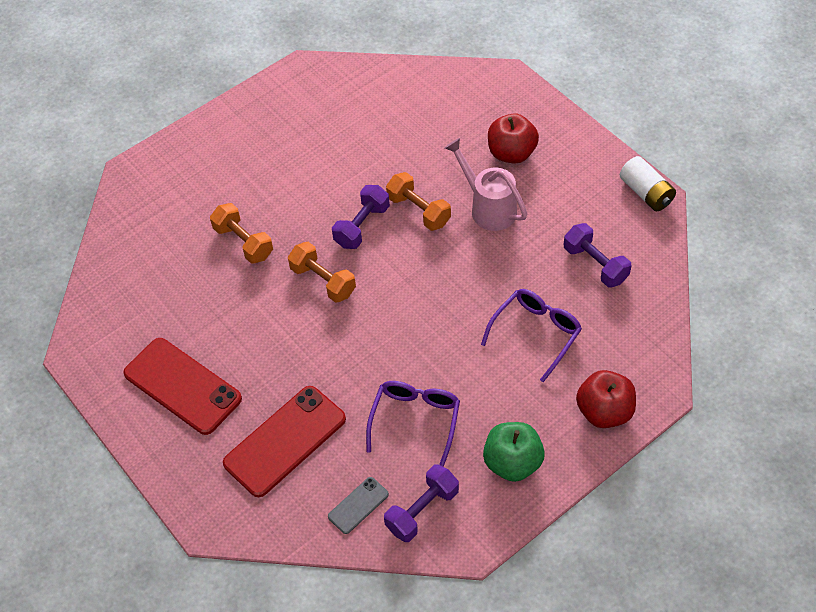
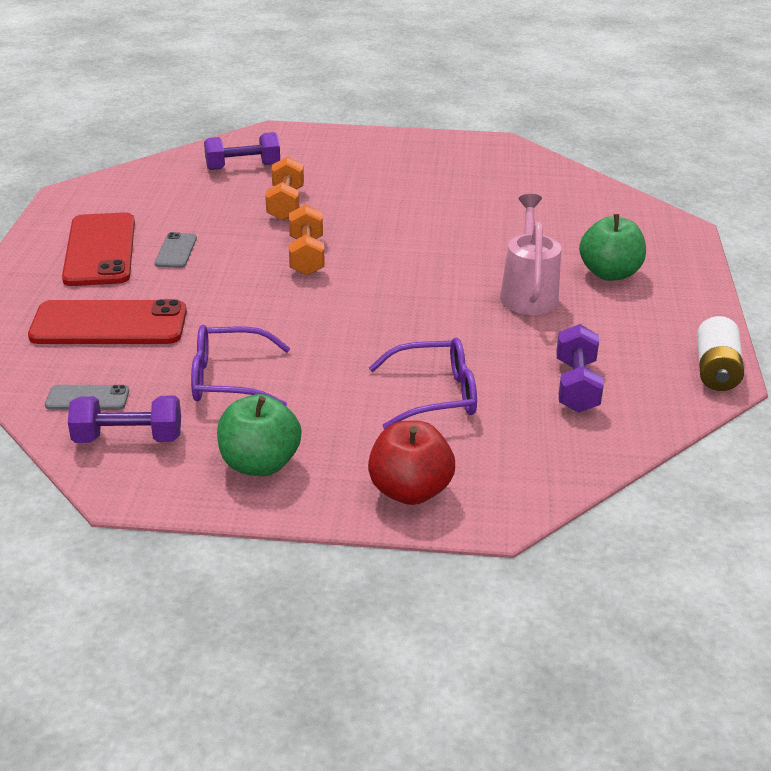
camera: 40 degrees right, 20 degrees down
(234, 345) = (176, 251): none -> grey phone
(362, 226) = (394, 244): purple dumbbell -> purple dumbbell (243, 167)
(415, 420) = (228, 379): purple glasses -> purple glasses turned 150 degrees counterclockwise
(419, 211) = (460, 262): orange dumbbell -> none
(511, 153) = (609, 273): red apple -> green apple

